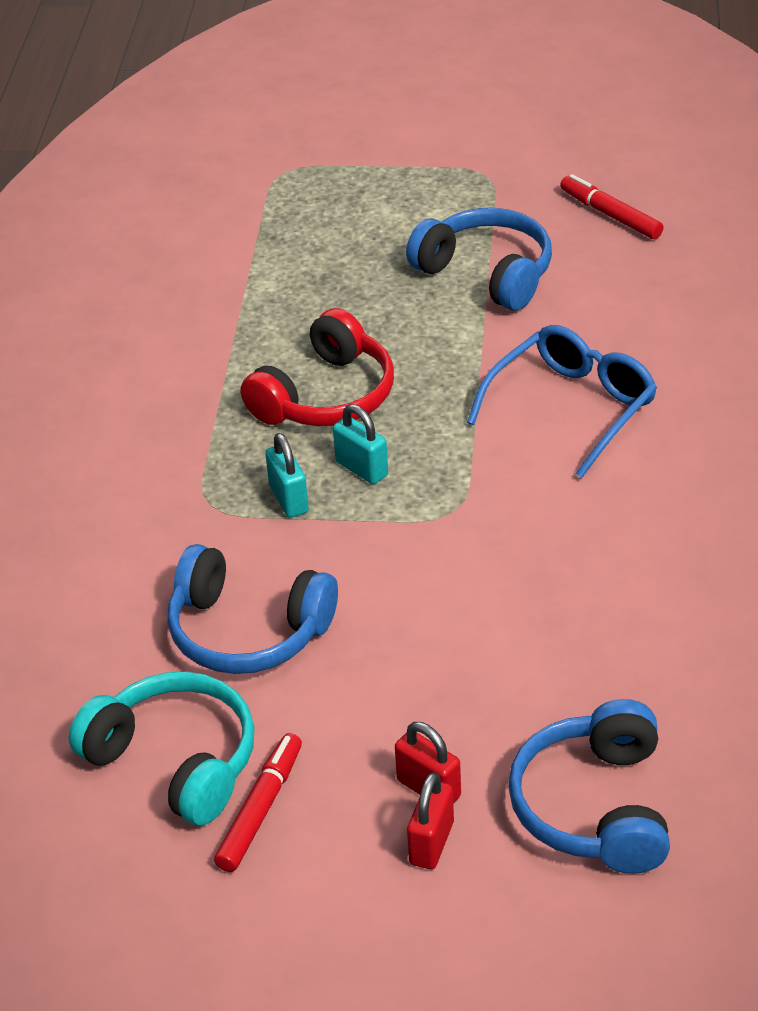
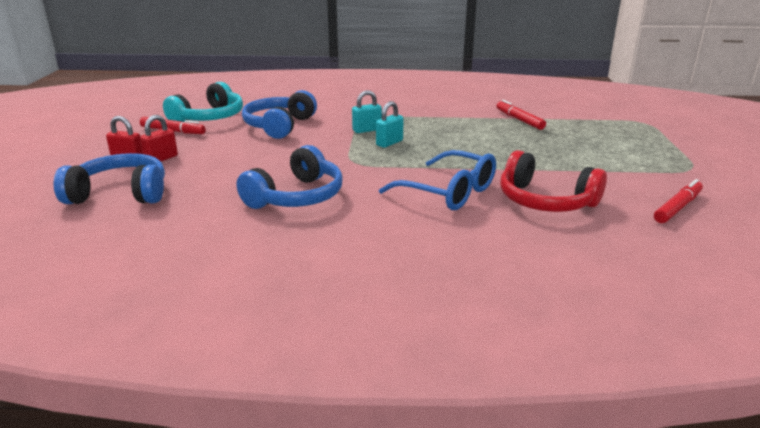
camera: 85 degrees right, 15 degrees down
(254, 303) = (519, 120): none -> red marker
(325, 396) = (446, 135): red headphones -> red headphones (545, 201)
(486, 273) = (578, 169): blue headphones -> blue headphones (296, 196)

